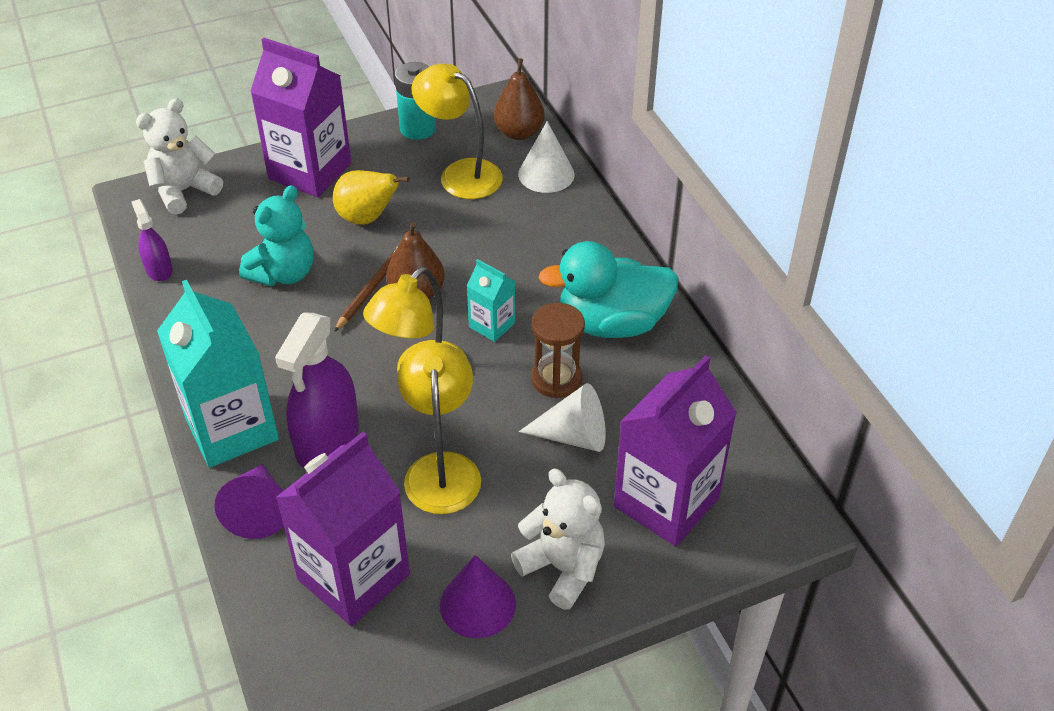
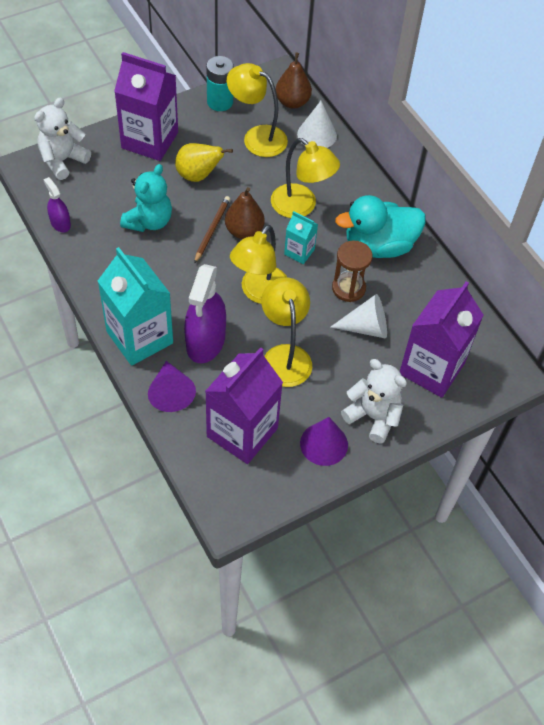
camera: 10 degrees left, 10 degrees up
(506, 265) = (301, 206): none -> yellow lamp

